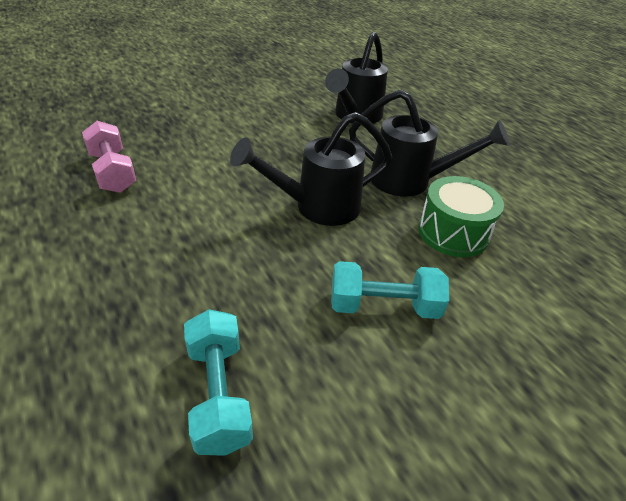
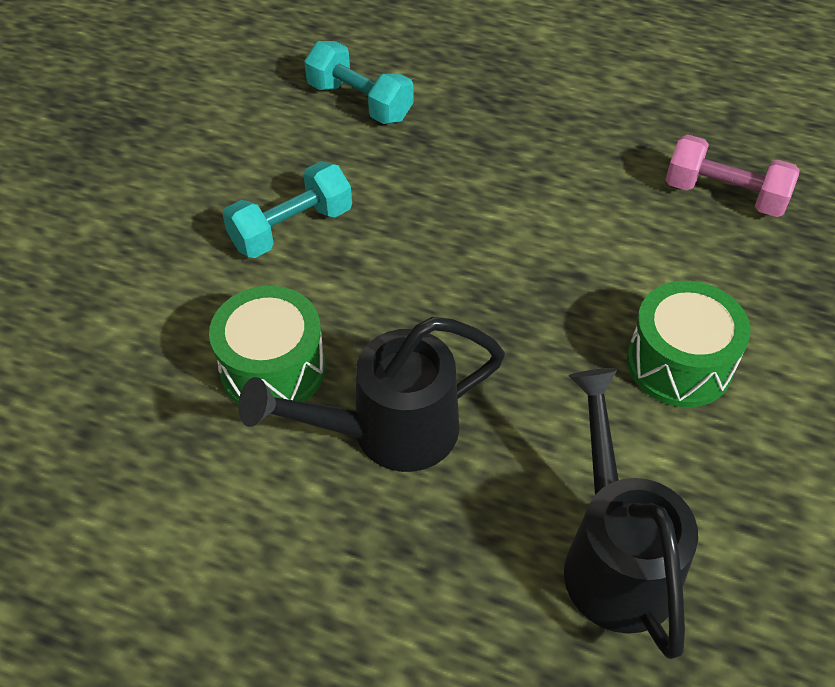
camera: 145 degrees right, 10 degrees up
(253, 138) = (679, 363): none -> green drum
(317, 207) = (460, 300): black watering can -> none

